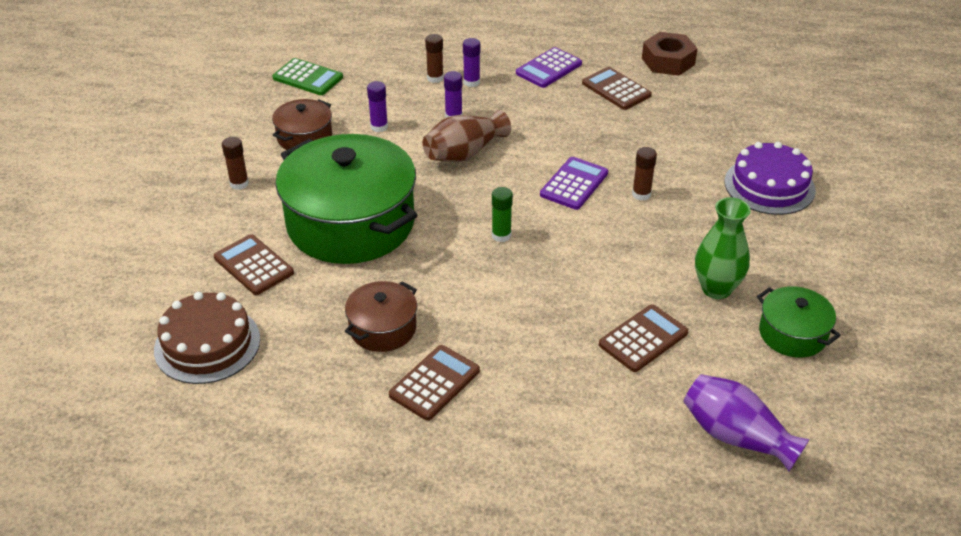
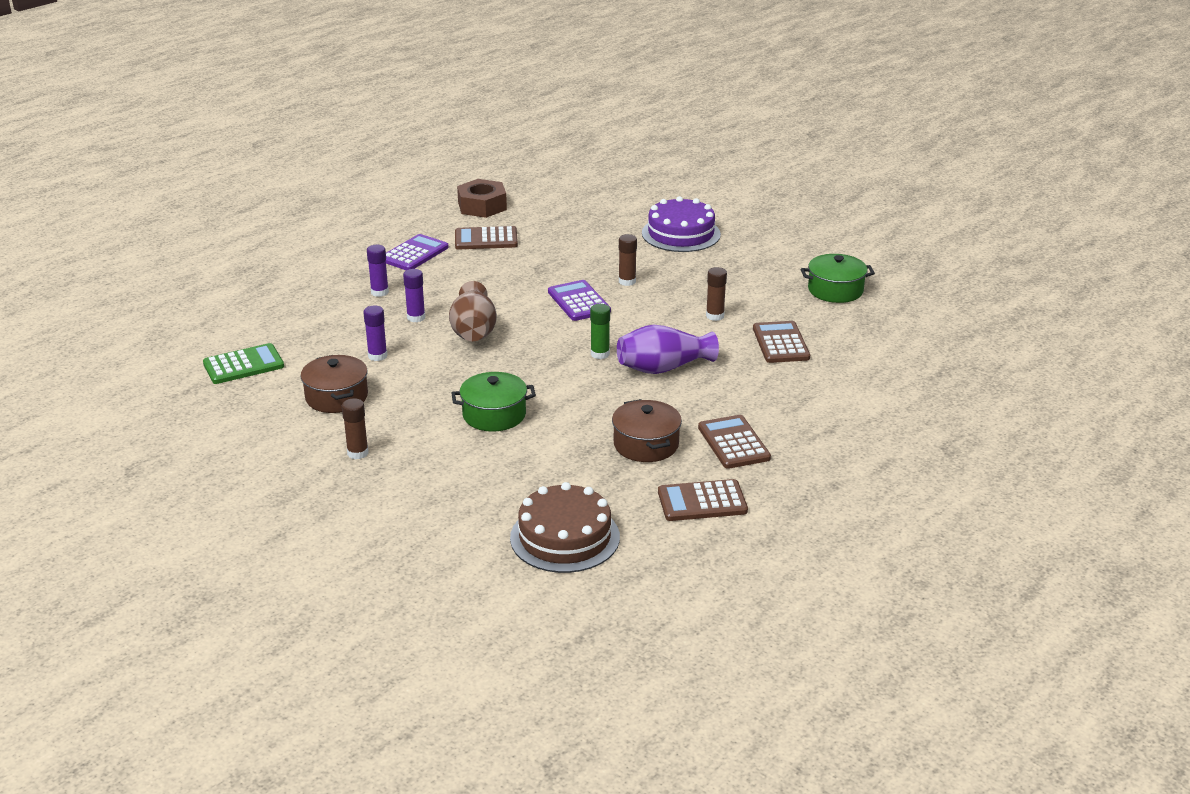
camera: 55 degrees left, 10 degrees down
(253, 265) = (488, 481): brown calculator -> brown calculator (702, 502)
(351, 223) = (494, 415): green pot -> green pot, size x0.47
(435, 78) = (346, 306): brown glue stick -> brown glue stick (715, 316)
(548, 68) = (414, 254): purple calculator -> purple calculator turned 135 degrees counterclockwise
(716, 289) = (762, 297): green vase -> none
(736, 436) = (905, 348): purple vase -> purple vase (663, 368)

